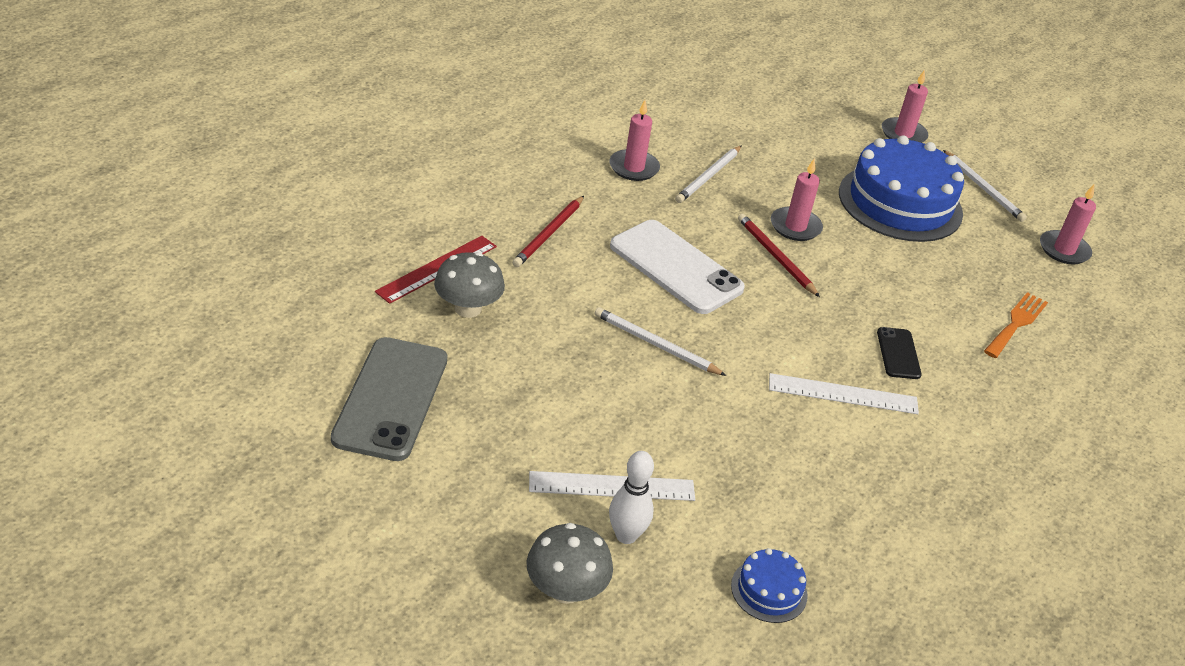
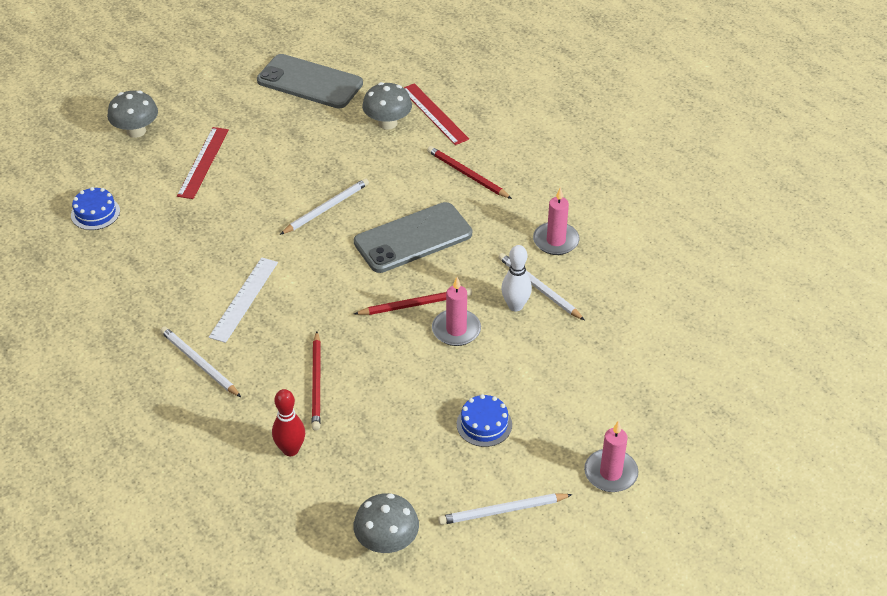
camera: 110 degrees right, 5 degrees up
(612, 486) = (203, 162): white ruler -> red ruler
(626, 535) = (163, 161): white bowling pin -> white bowling pin (515, 306)
(676, 267) = (413, 238): white phone -> grey phone
(898, 353) = (277, 348): black phone -> none
(900, 203) = (484, 424): blue cake -> blue cake, size x0.43
(924, 316) = (316, 383): none -> red pencil
(959, 414) = (199, 364): none -> white pencil
(1016, 323) = (290, 450): orange fork -> red bowling pin
(1064, 250) = (387, 542): pink candle -> grey mushroom

